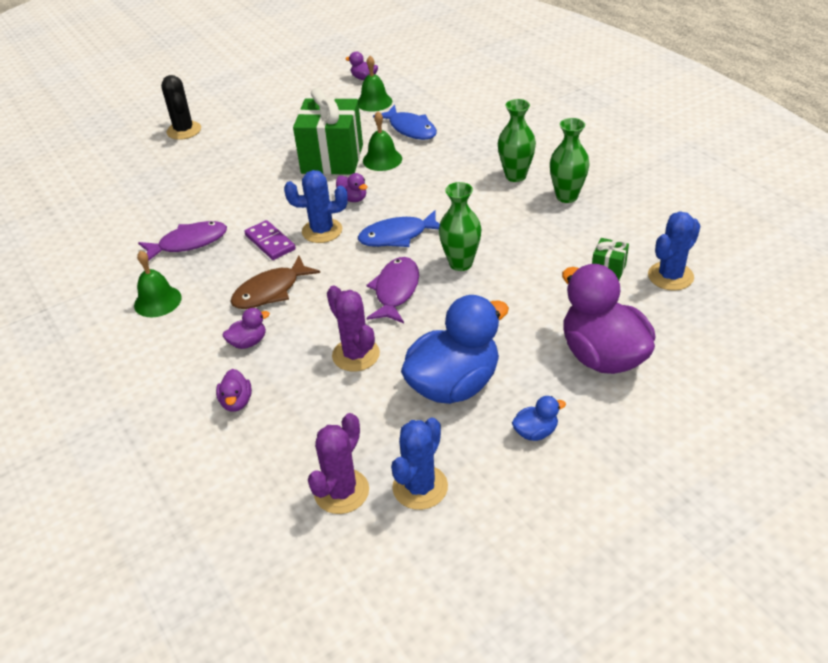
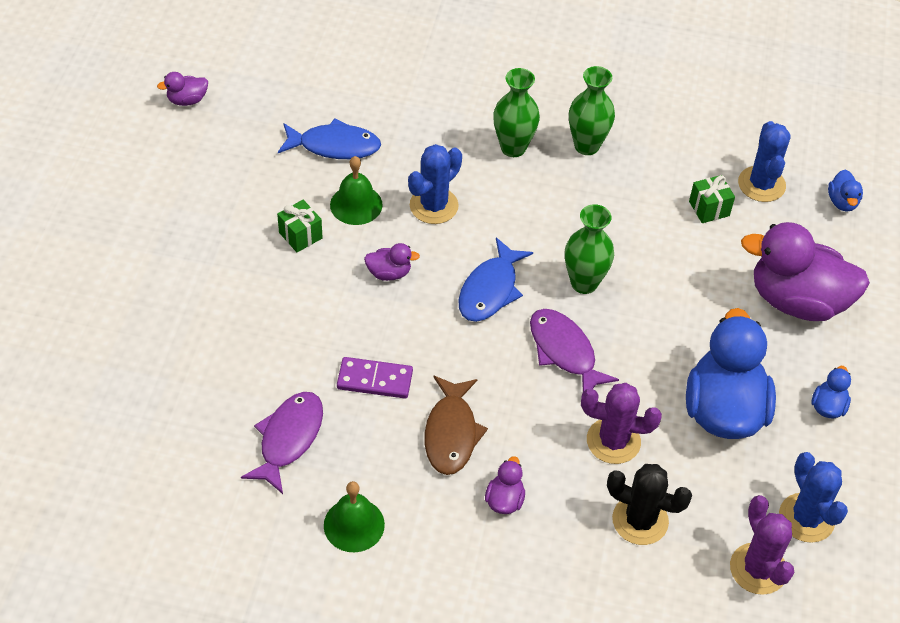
camera: 50 degrees left, 10 degrees up
(184, 130) = (62, 301): black cactus -> black cactus (640, 520)
(236, 402) = (575, 563): purple duck -> none
(322, 231) = (409, 332): blue cactus -> blue cactus (434, 206)
(332, 159) = (300, 235): green gift -> green gift, size x0.43
(374, 102) = (245, 129): green bell -> none
(726, 319) = (842, 202): none -> blue duck

